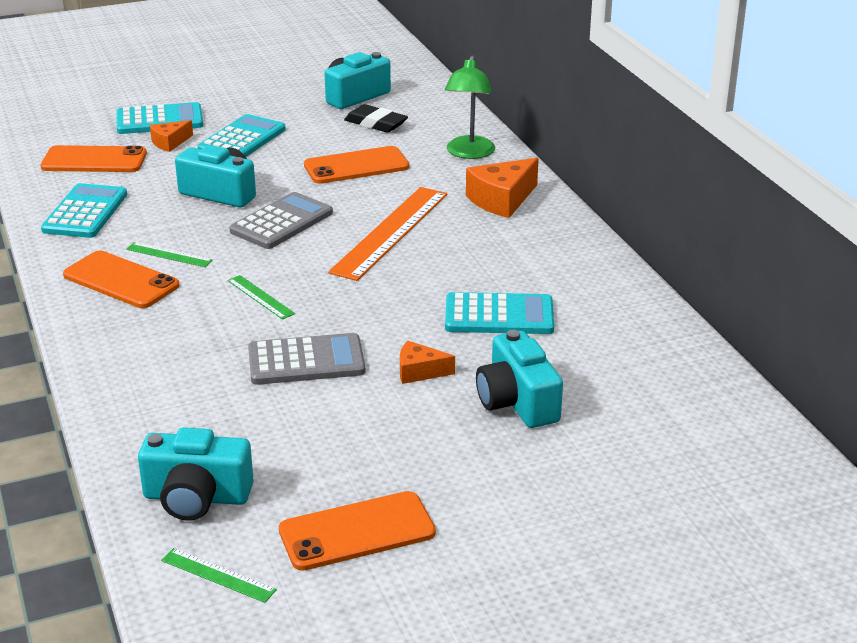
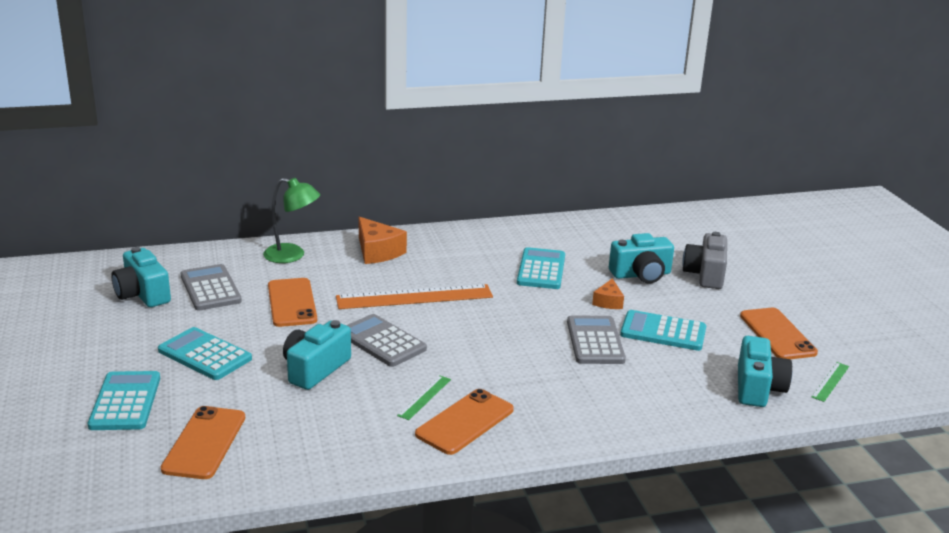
camera: 85 degrees left, 5 degrees down
(85, 212) = (325, 445): turquoise calculator -> turquoise calculator (663, 332)
(170, 142) = (187, 395): orange cheese -> none
(260, 297) = (503, 356): green ruler -> none
(376, 123) = (210, 288): black eraser -> grey calculator
(391, 232) = (414, 297): orange ruler -> orange ruler turned 45 degrees counterclockwise
(543, 467) = (705, 274): none -> grey camera

